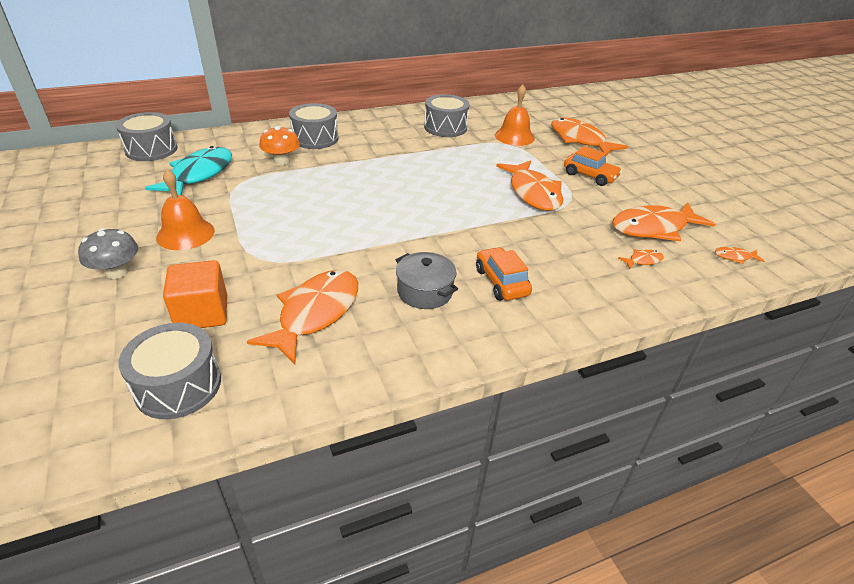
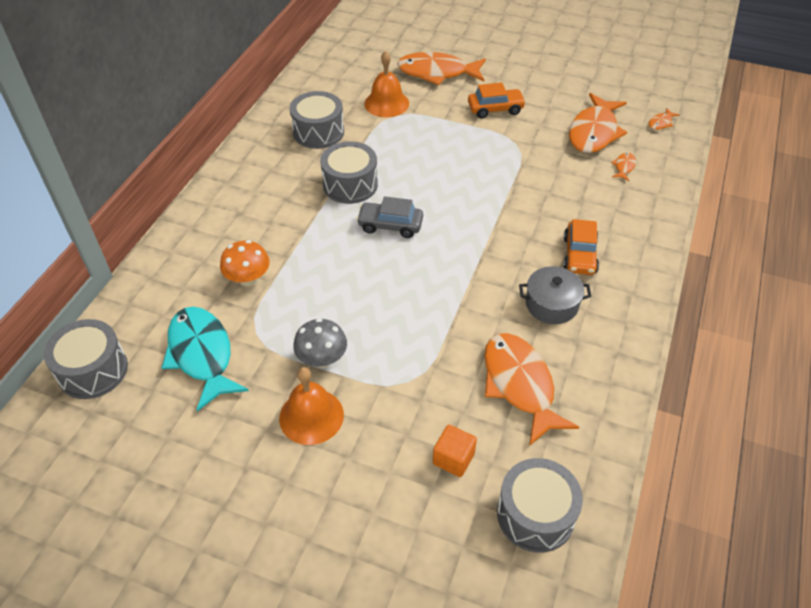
camera: 45 degrees left, 10 degrees up
(117, 272) = (328, 496): grey mushroom -> grey mushroom (322, 359)
(202, 313) = (453, 459): orange cube -> orange cube, size x0.66
(315, 138) = (230, 230): grey drum -> grey drum (350, 184)
(401, 187) = (390, 225): none -> grey car
(501, 282) = (579, 255): orange car -> orange car turned 105 degrees counterclockwise
(533, 193) = (485, 157): orange fish -> none

